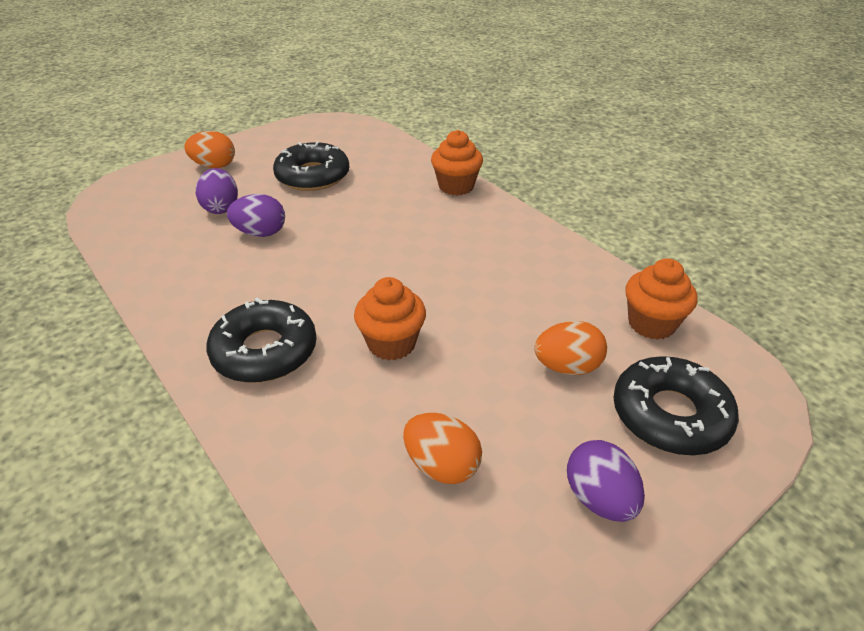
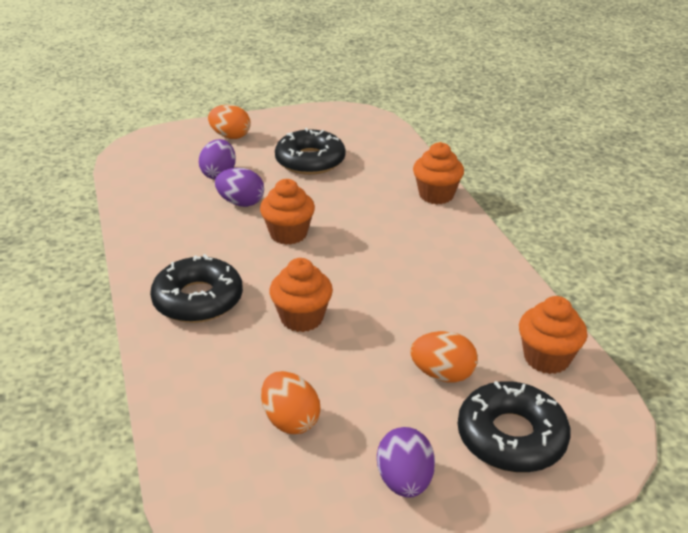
camera: 20 degrees right, 5 degrees down
(329, 255) = (288, 234): none -> orange cupcake

